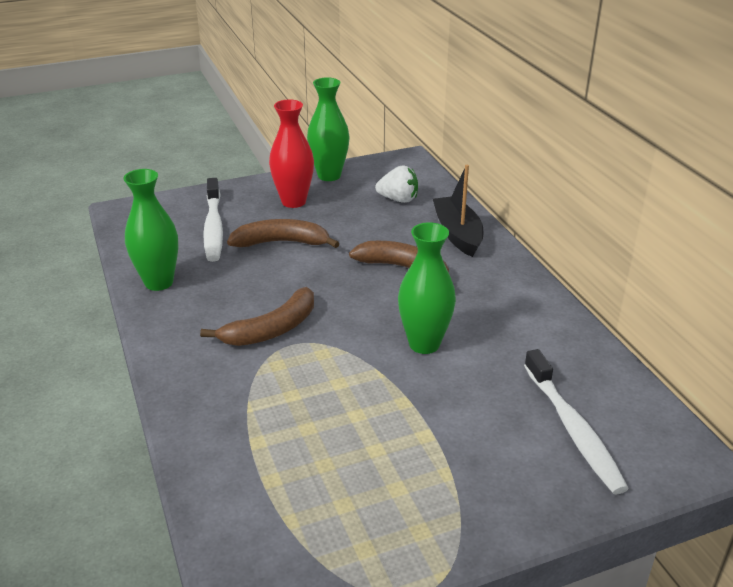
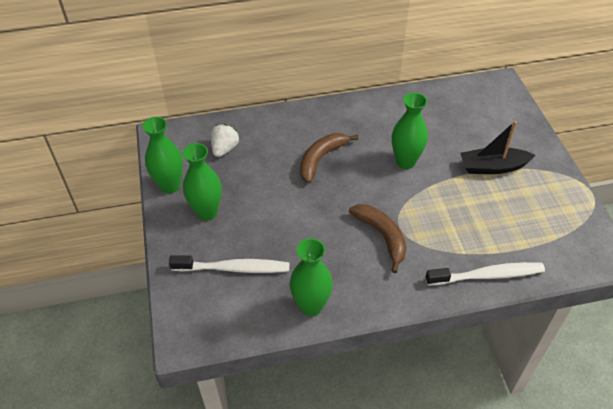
camera: 80 degrees left, 15 degrees up
(282, 242) = (270, 224): brown banana -> none
(293, 201) = (207, 212): red vase -> green vase
(457, 234) = (283, 126): black boat -> black boat (492, 167)
(573, 429) = (481, 117): white toothbrush -> white toothbrush (487, 275)

